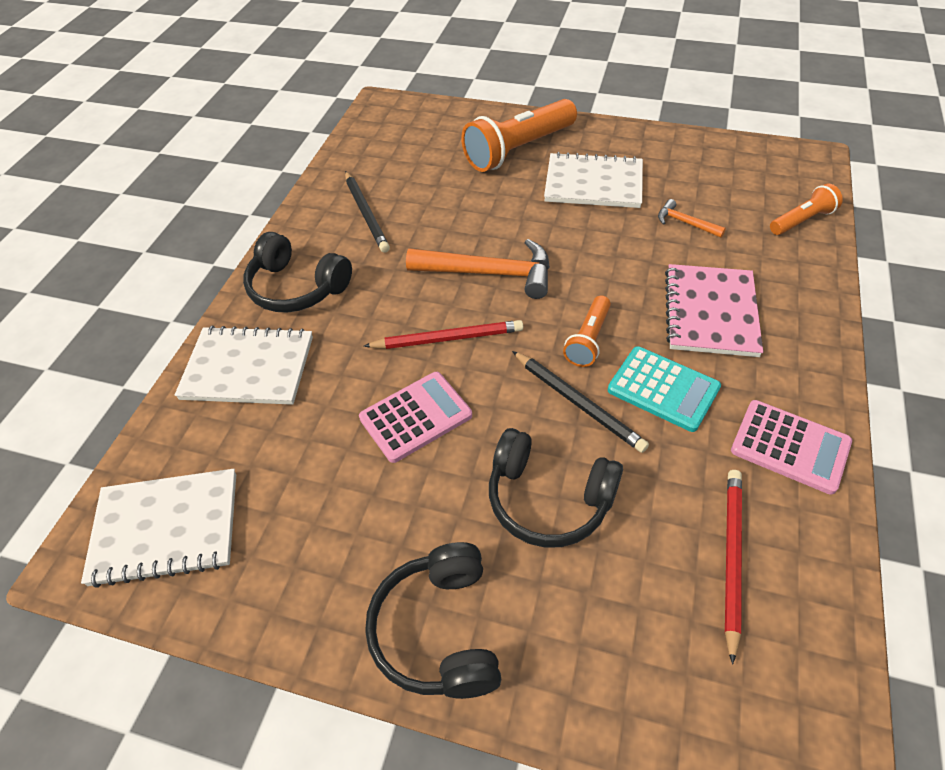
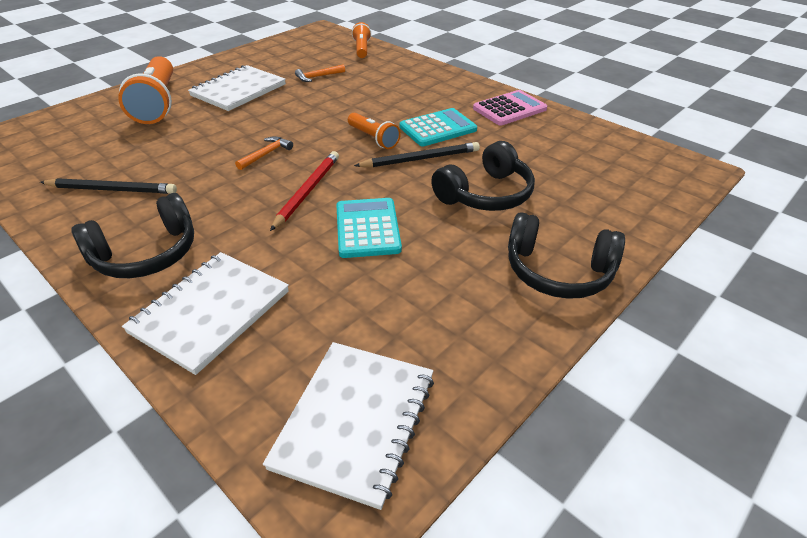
camera: 65 degrees left, 10 degrees down
(415, 417) = (367, 228): pink calculator -> turquoise calculator
(489, 273) = (266, 154): orange hammer -> orange hammer, size x0.49
(710, 312) = (397, 95): pink notebook -> none
(731, 558) = (566, 149): red pencil -> none

